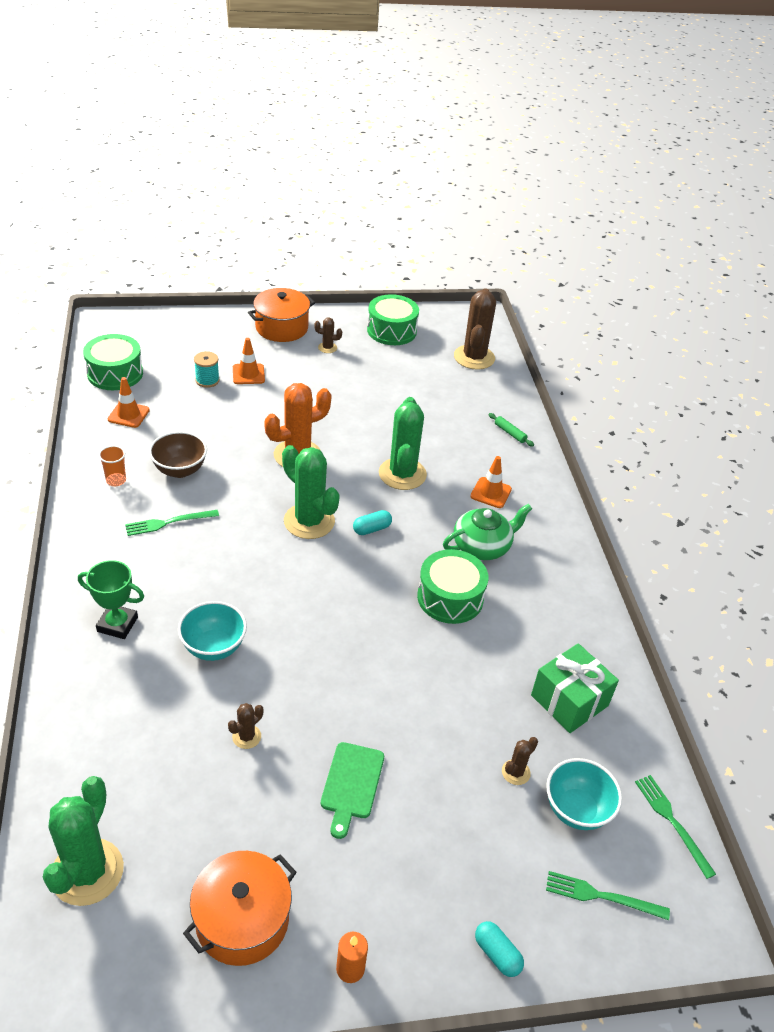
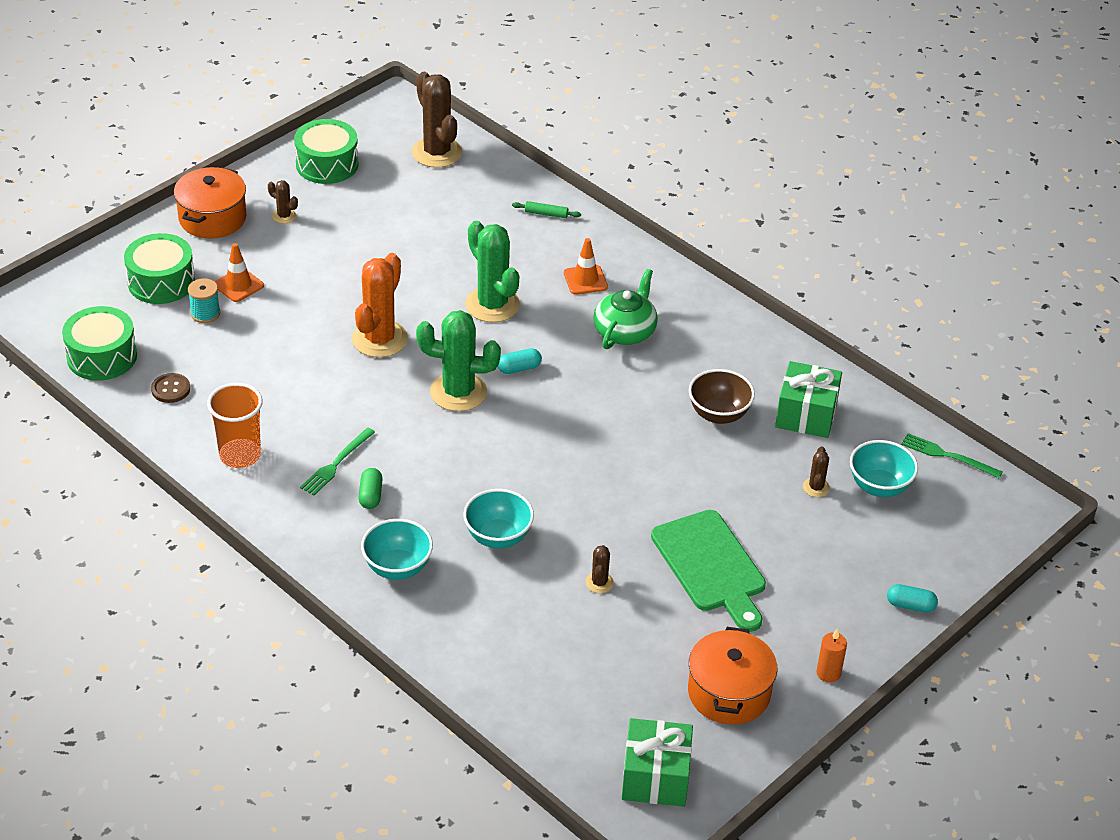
camera: 35 degrees left, 0 degrees up
(87, 872) = (589, 736): green cactus -> none
(93, 958) = (655, 777): none -> green gift
(116, 480) = (240, 455): orange cup -> orange cup, size x1.79
(117, 624) = (397, 568): green trophy -> turquoise bowl
(128, 415) = (170, 389): orange traffic cone -> brown button
(163, 559) = (370, 495): none -> green capsule
(180, 470) = (288, 413): brown bowl -> brown bowl (719, 414)
(327, 348) = (284, 216): brown cactus -> brown cactus turned 60 degrees clockwise
(351, 784) = (710, 566): green cutting board -> green cutting board, size x1.61
(372, 529) = (519, 368): turquoise capsule -> turquoise capsule turned 45 degrees clockwise
(450, 597) = (642, 388): green drum -> green drum (161, 282)
(601, 896) = (943, 530): green fork -> none

